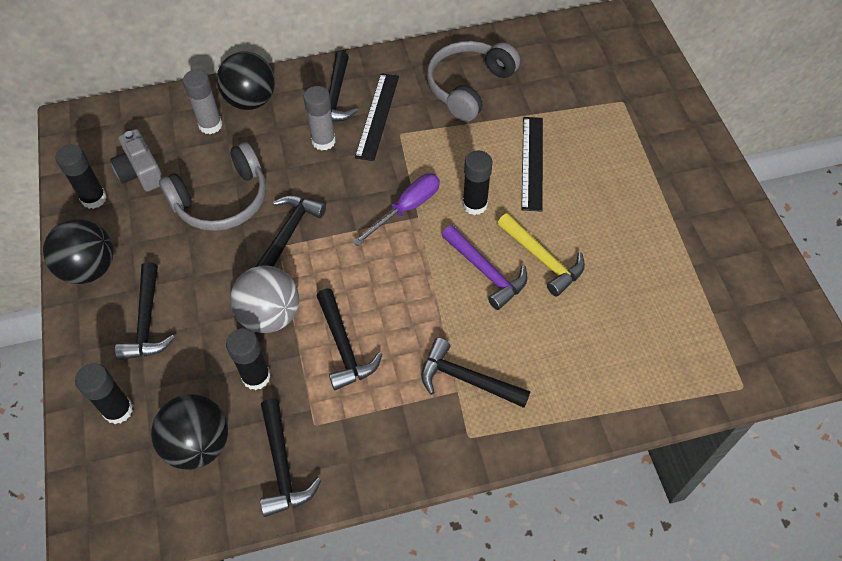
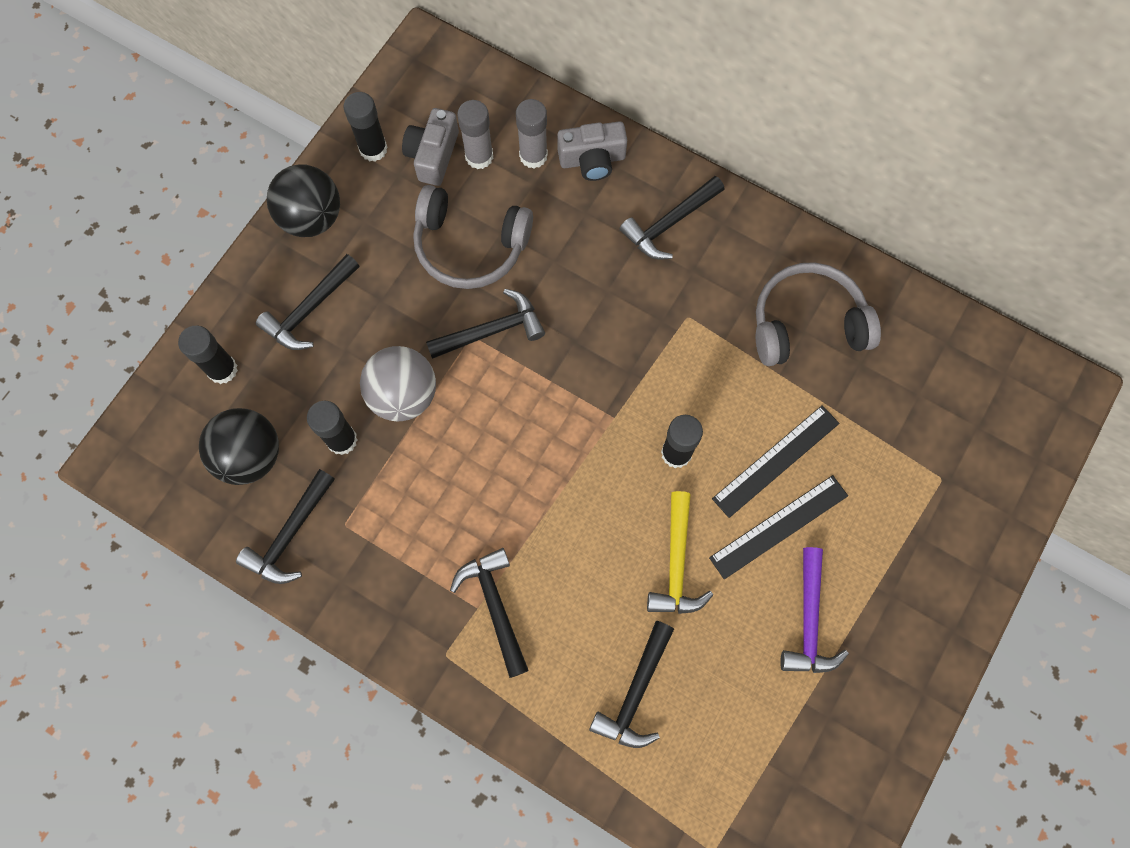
camera: 45 degrees right, 15 degrees up
(251, 101) = (592, 160): black ball -> grey camera
(323, 141) = (612, 262): grey glue stick -> grey glue stick (479, 156)
(344, 346) = (431, 480): black hammer -> black hammer (636, 692)
(377, 116) = (687, 278): black ruler -> black ruler (779, 526)
(407, 208) = (613, 400): purple screwdriver -> none
(486, 271) = (615, 527): purple hammer -> purple hammer (809, 620)

